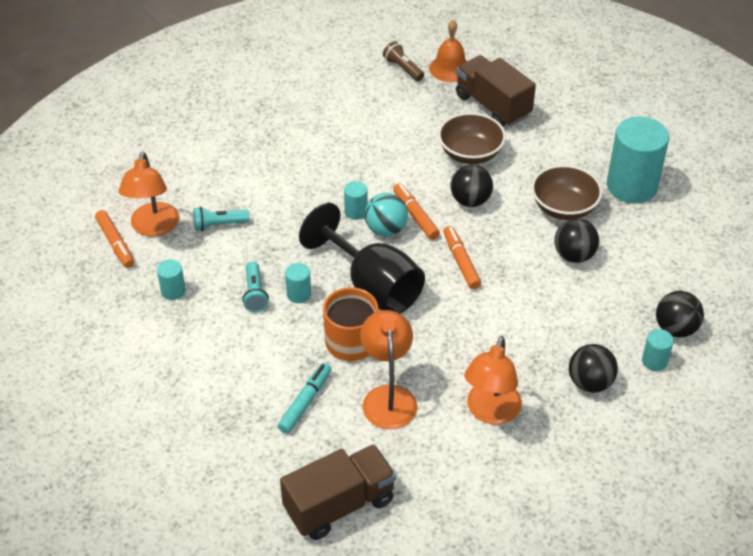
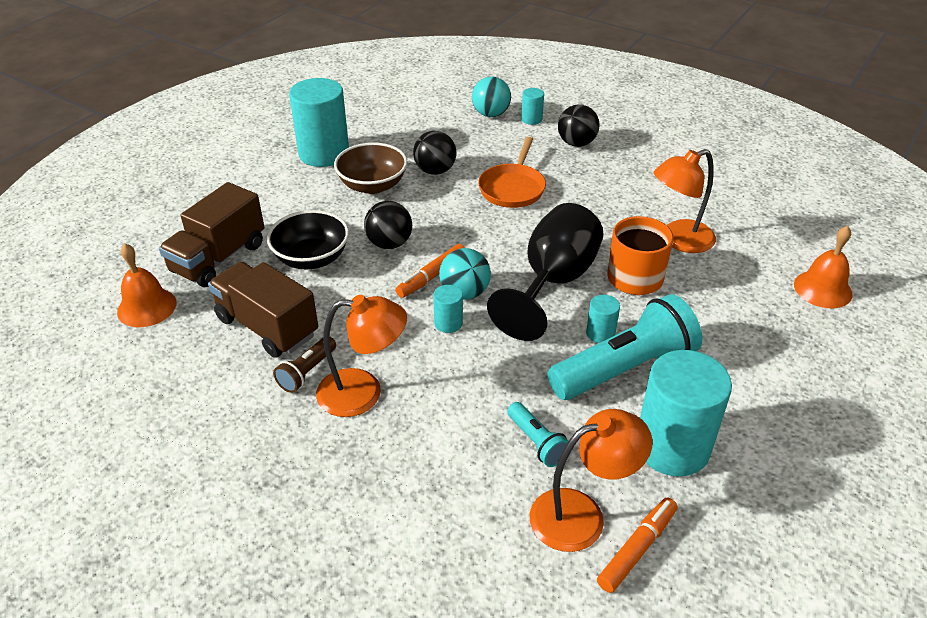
camera: 110 degrees left, 5 degrees down
(173, 291) = (672, 447): turquoise cylinder -> turquoise cylinder, size x2.25
(255, 294) = (624, 369): turquoise flashlight -> turquoise flashlight, size x2.12
(269, 474) = (822, 289): none -> orange bell
(305, 402) = (729, 289): turquoise marker -> none
(339, 505) = (808, 241): brown truck -> brown truck (267, 327)
(403, 69) = (153, 350): brown flashlight -> brown flashlight (307, 372)
(461, 262) = (482, 232): orange marker -> none
(470, 154) = (311, 258): brown bowl -> black bowl
(490, 412) = (646, 184): orange lamp -> orange lamp (363, 393)
(523, 303) = (513, 188): none -> orange pan
(675, 329) = (491, 114): black ball -> turquoise ball

